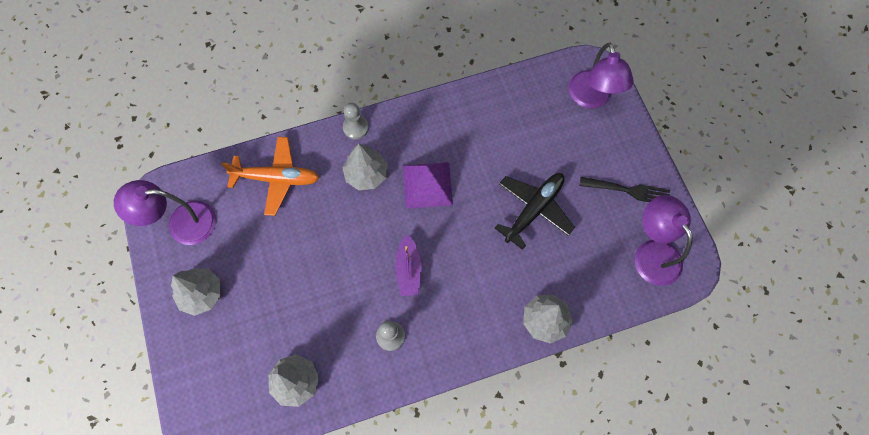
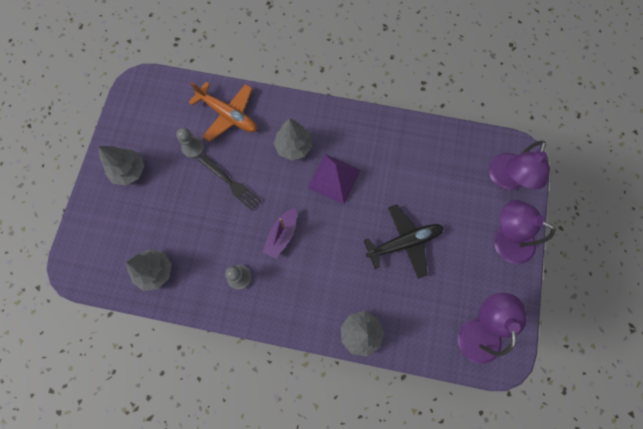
camera: 30 degrees right, 5 degrees up
(182, 223) = (145, 112): purple lamp -> purple lamp (505, 239)
(356, 128) = (307, 107): grey pawn -> grey pawn (193, 148)
(628, 190) = (490, 269): black fork -> black fork (232, 184)

